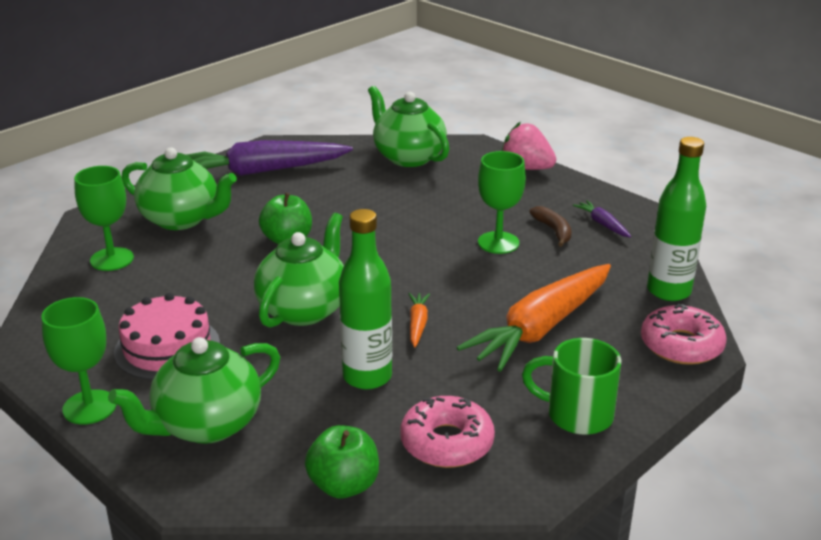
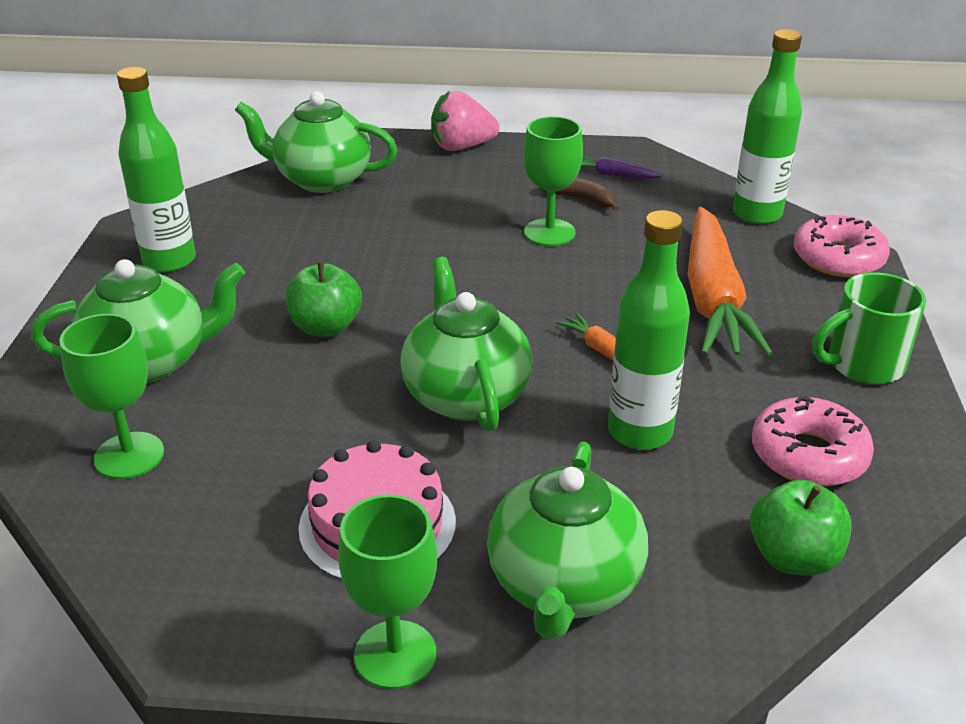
camera: 40 degrees left, 5 degrees up
(262, 171) = (169, 260): purple carrot -> green bottle

